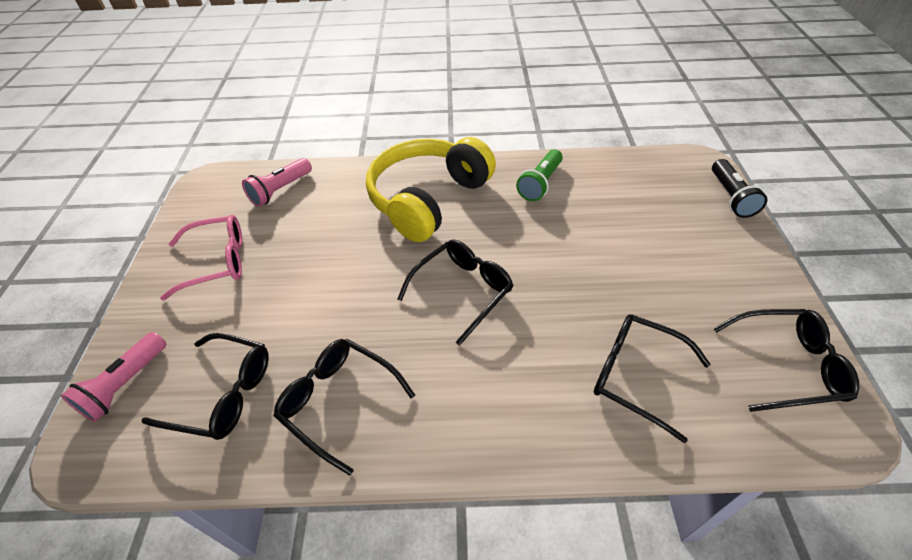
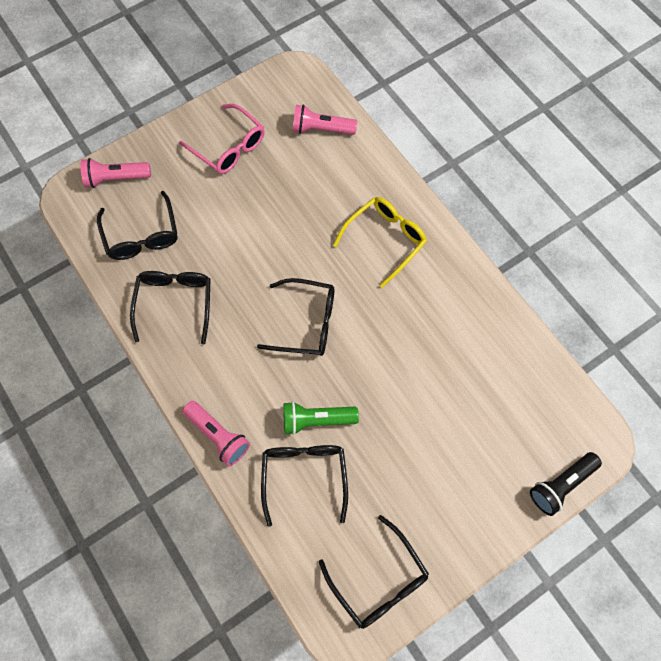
camera: 55 degrees right, 20 degrees up
(428, 199) = (385, 240): yellow headphones -> yellow glasses
(539, 440) = (218, 435): none -> pink flashlight
(540, 183) = (465, 315): green flashlight -> green flashlight (316, 420)

